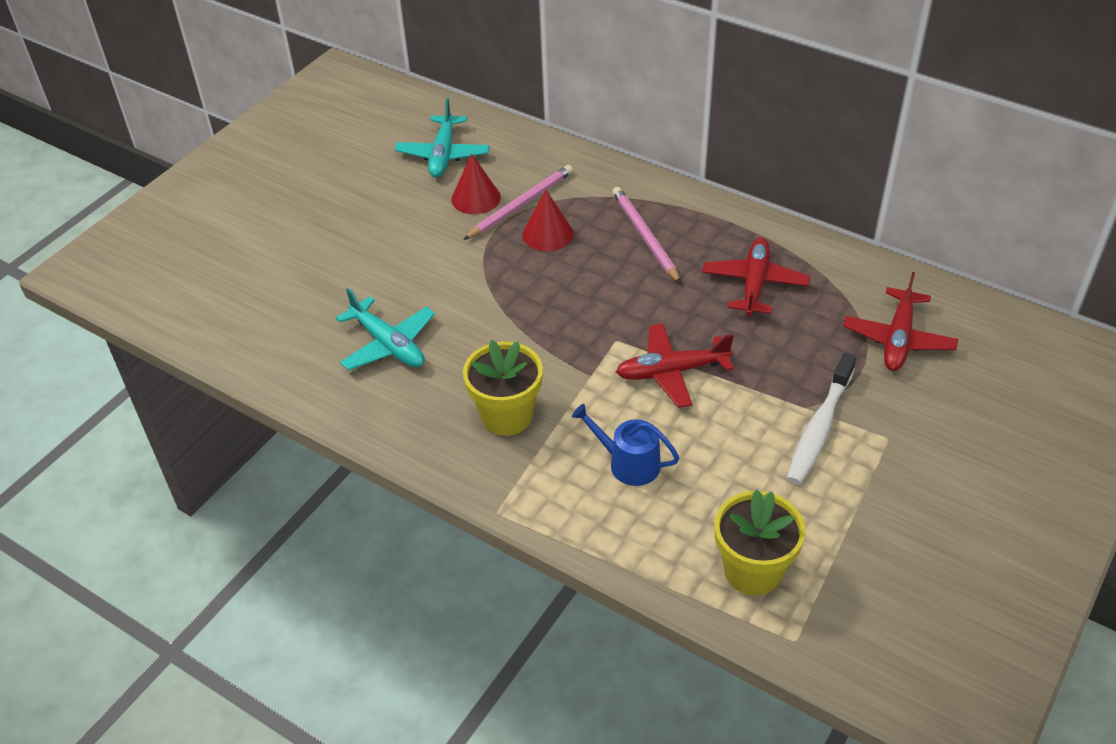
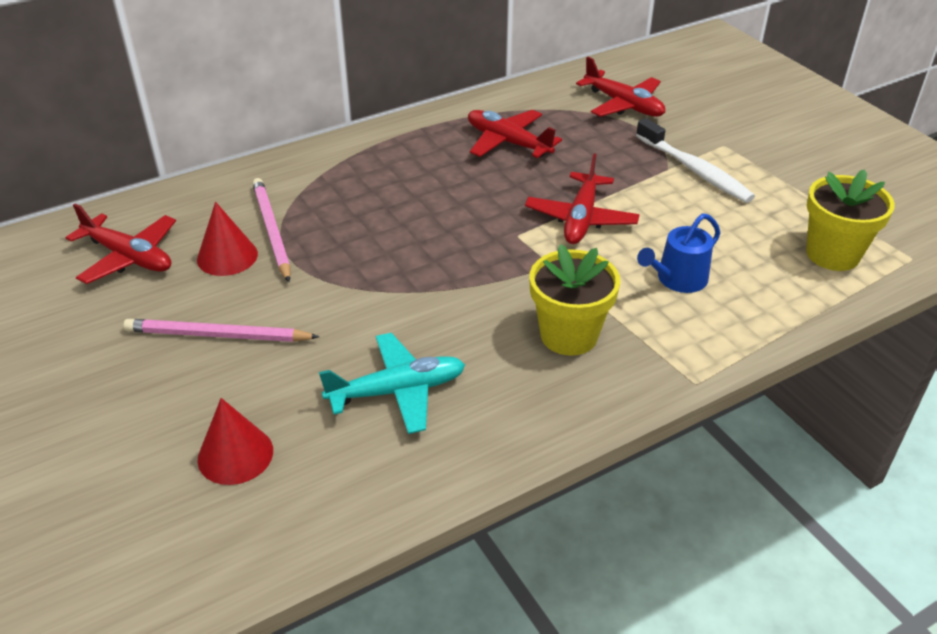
camera: 65 degrees left, 5 degrees down
(443, 155) = (129, 257): turquoise plane -> red plane
(547, 234) = (333, 228): red cone -> red cone (235, 454)
(644, 236) = (394, 175): pink pencil -> pink pencil (217, 335)

